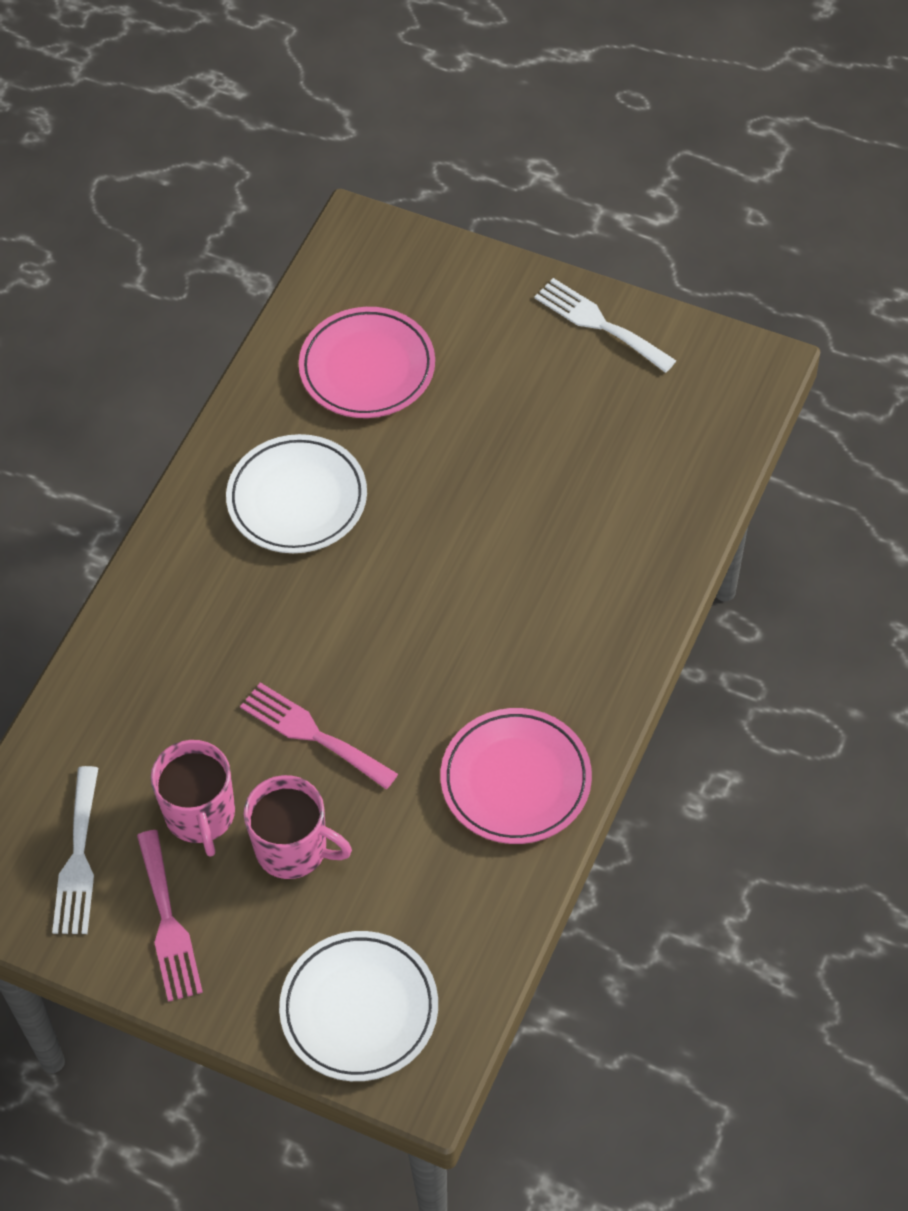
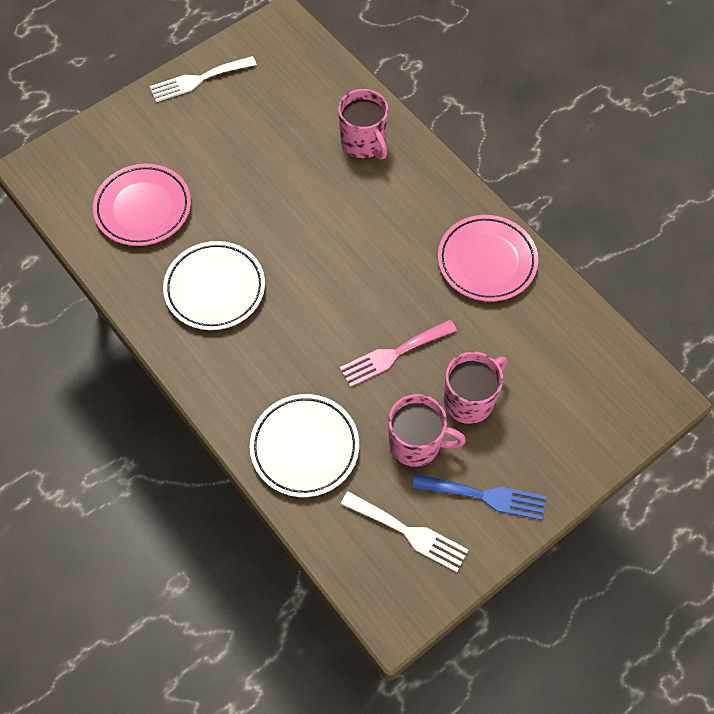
camera: 65 degrees left, 5 degrees up
(168, 923) = (485, 496): pink fork -> blue fork
(359, 1009) = (599, 411): white plate -> white plate (305, 447)
(618, 553) = (363, 143): none -> pink mug

